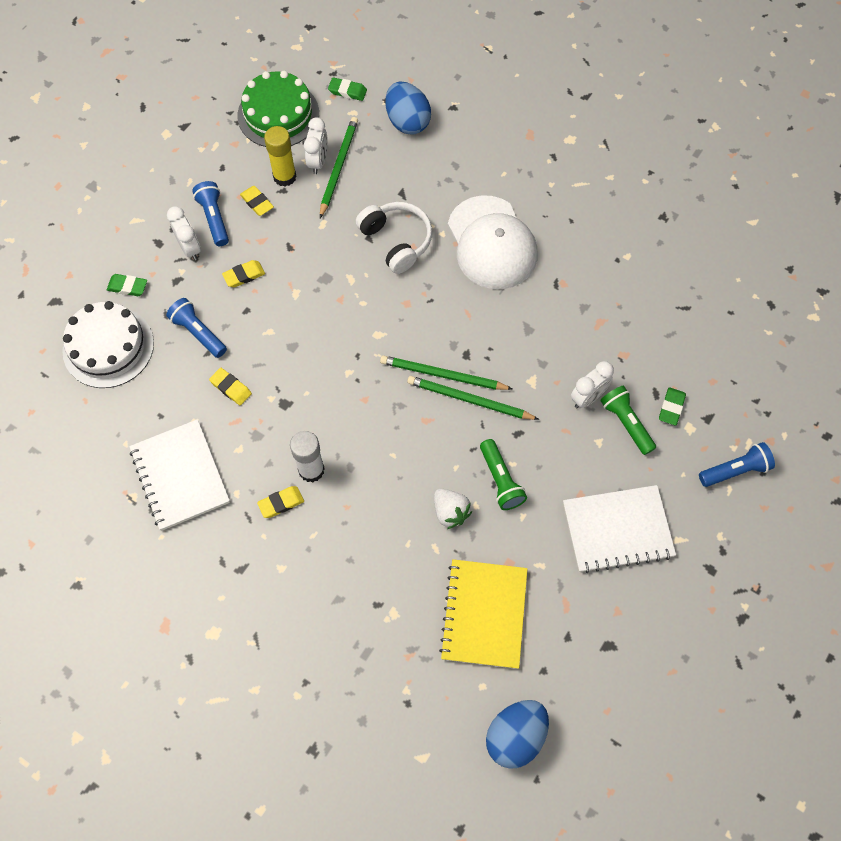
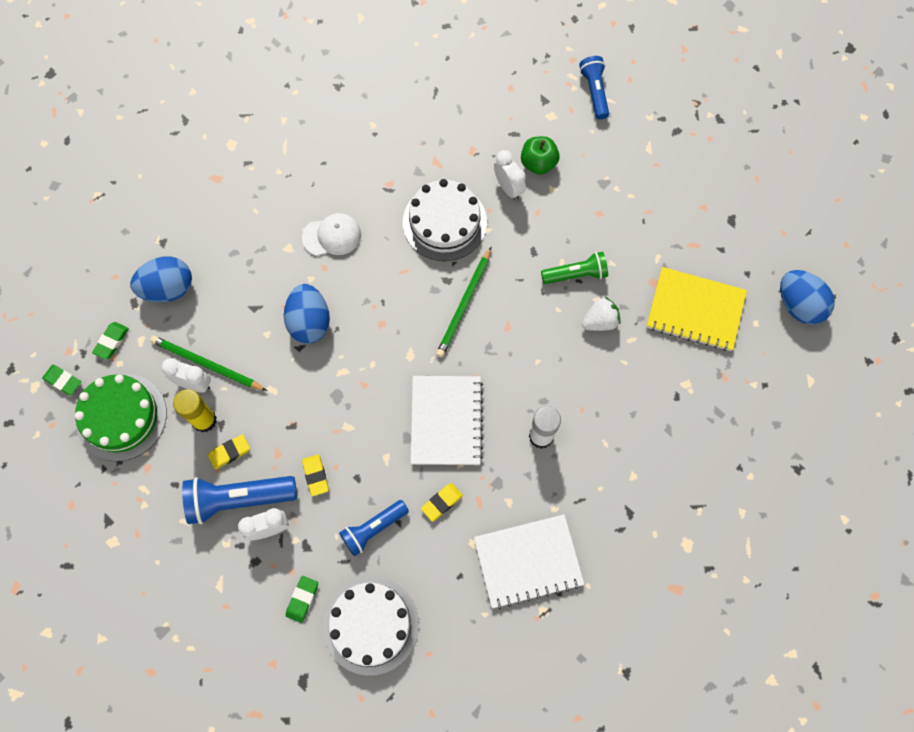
camera: 80 degrees left, 5 degrees up
(214, 218) = (238, 499): blue flashlight -> blue flashlight, size x1.56
(281, 503) = (570, 468): yellow eraser -> none
(396, 241) = (309, 322): white headphones -> blue egg
(469, 400) = (493, 286): green pencil -> none
(492, 243) = (332, 236): white cap -> white cap, size x0.55
(531, 341) = (444, 222): none -> white cake
(617, 529) = (634, 191): white notebook -> white notebook (446, 421)
(626, 423) = (538, 163): green flashlight -> green apple
(671, 407) = (530, 125): green eraser -> green eraser (63, 381)

